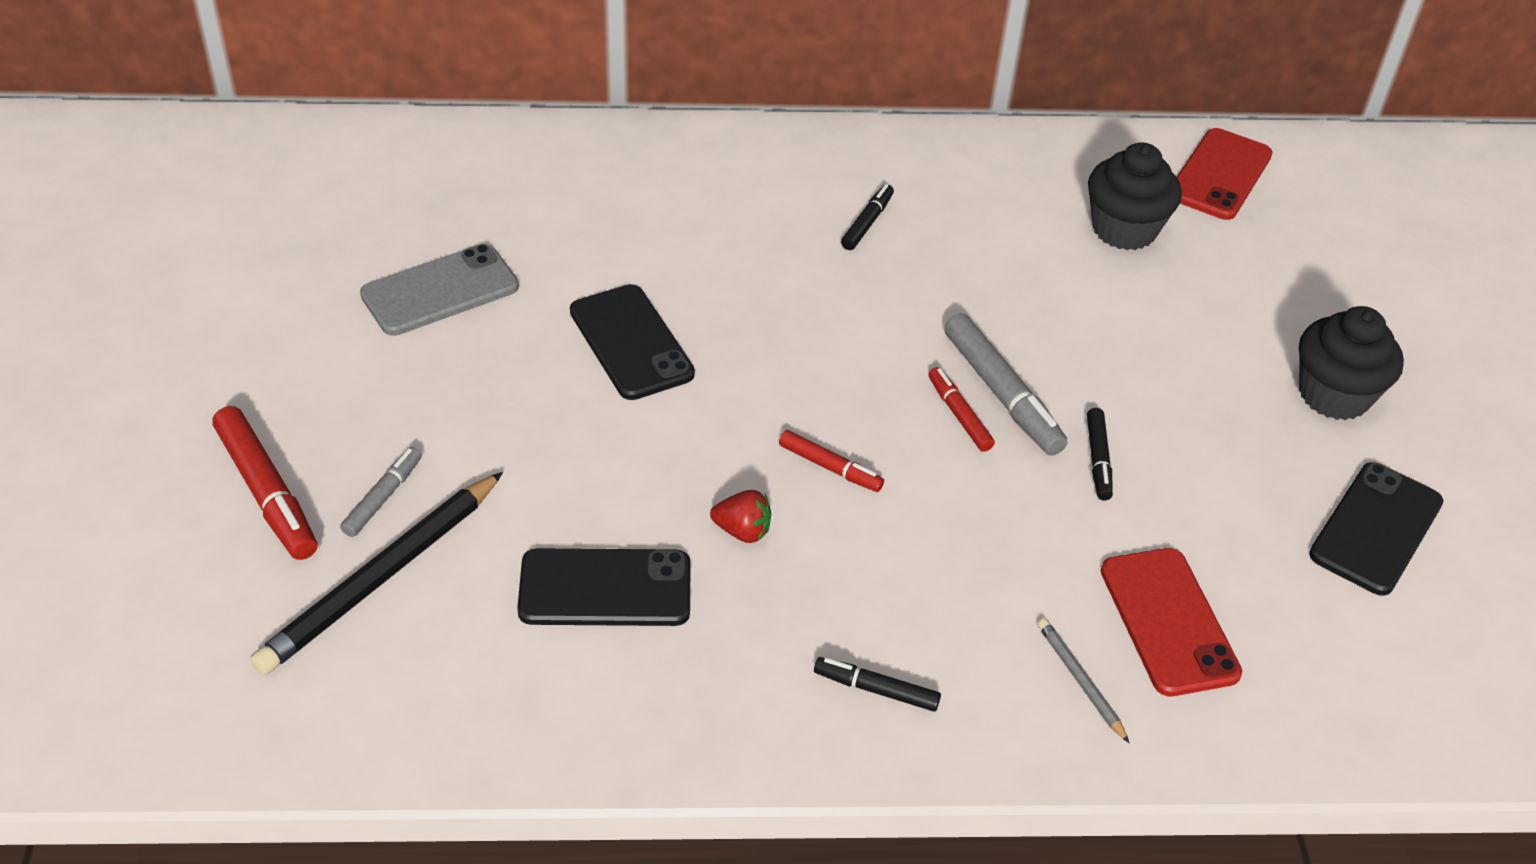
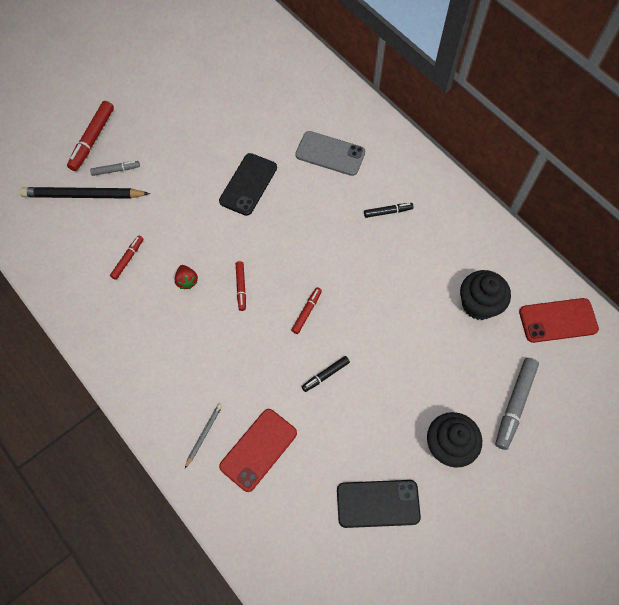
camera: 55 degrees right, 20 degrees up
(440, 291) = (221, 113): grey phone -> grey phone (330, 154)
(605, 589) = (128, 259): black phone -> red marker
(876, 690) = (148, 370): black marker -> none
(1002, 394) = (332, 319): grey marker -> grey marker (514, 404)

